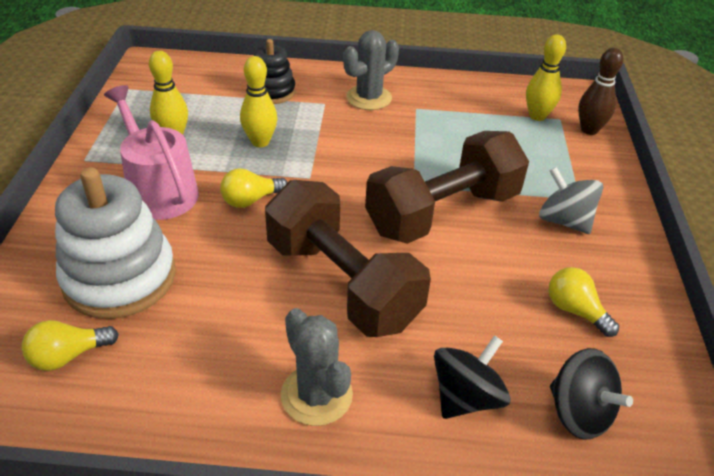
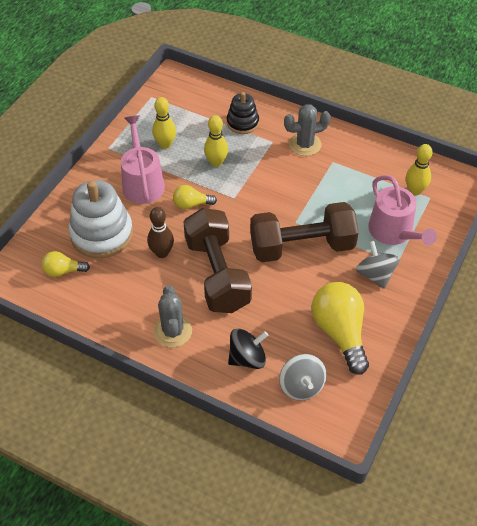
camera: 25 degrees right, 10 degrees up
(548, 165) = (393, 232): none -> pink watering can
(575, 310) = (340, 332): yellow light bulb -> yellow light bulb, size x1.93
(579, 413) = (301, 386): black spinning top -> grey spinning top
(589, 130) = (444, 212): brown bowling pin -> brown bowling pin (162, 253)

